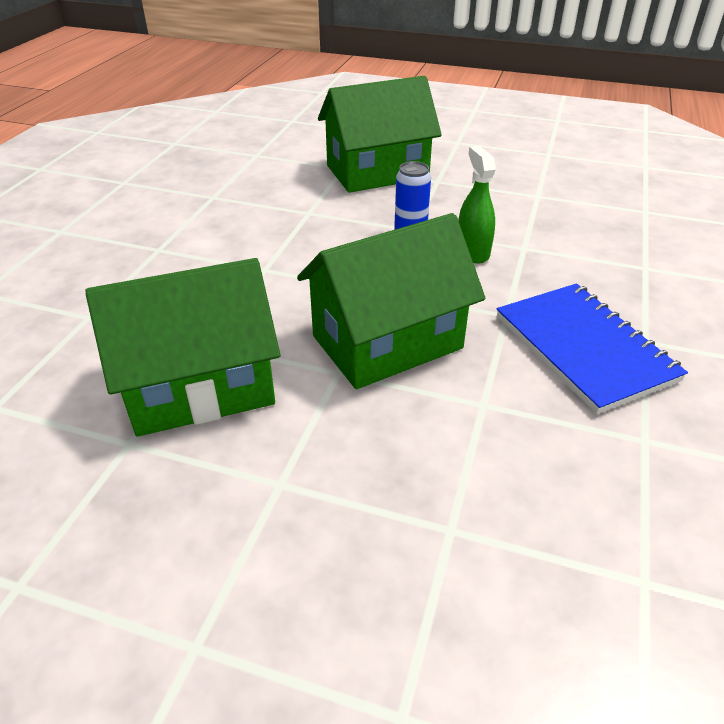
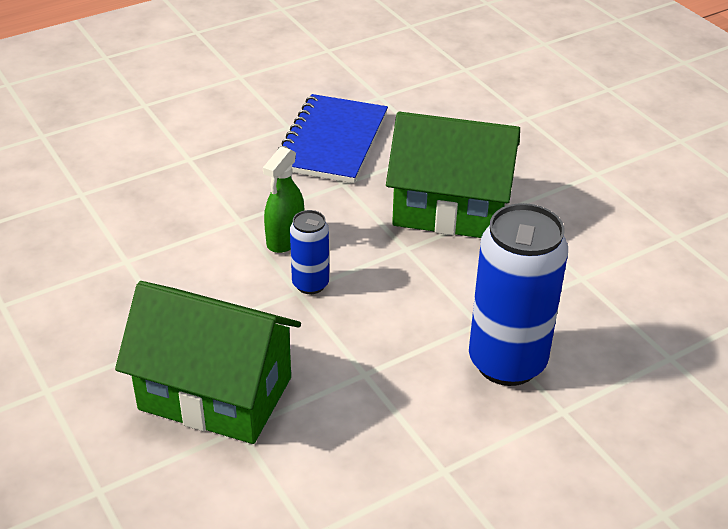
camera: 140 degrees left, 0 degrees up
(200, 387) = (608, 247): green house -> none
(220, 256) = (507, 362): none -> blue can

